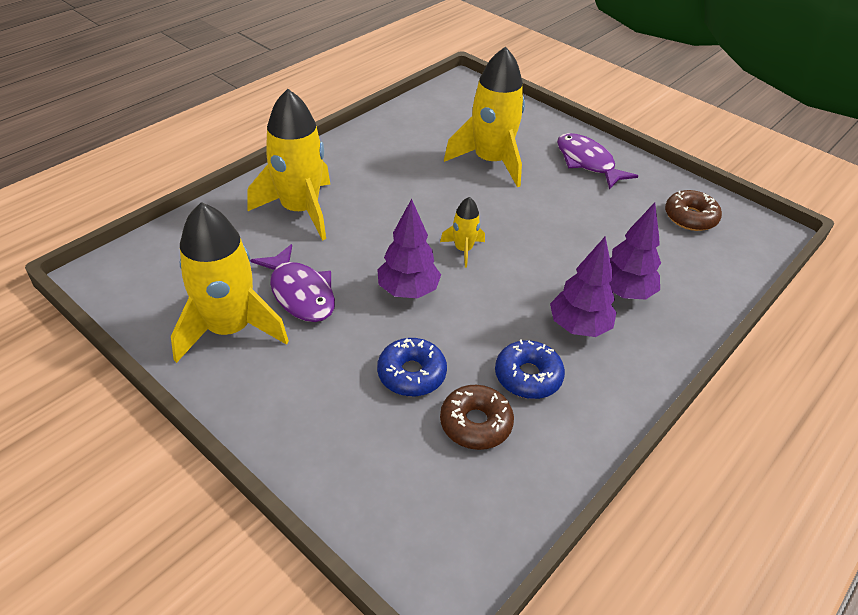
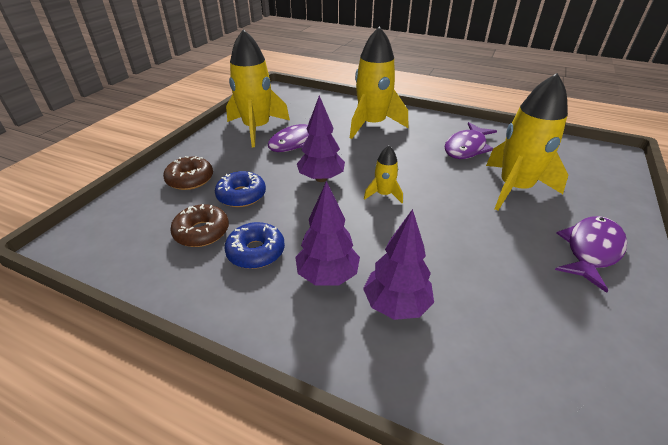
camera: 75 degrees right, 5 degrees down
(402, 159) = (466, 147): none -> purple fish
(690, 217) = (588, 361): brown donut -> brown donut (190, 179)

